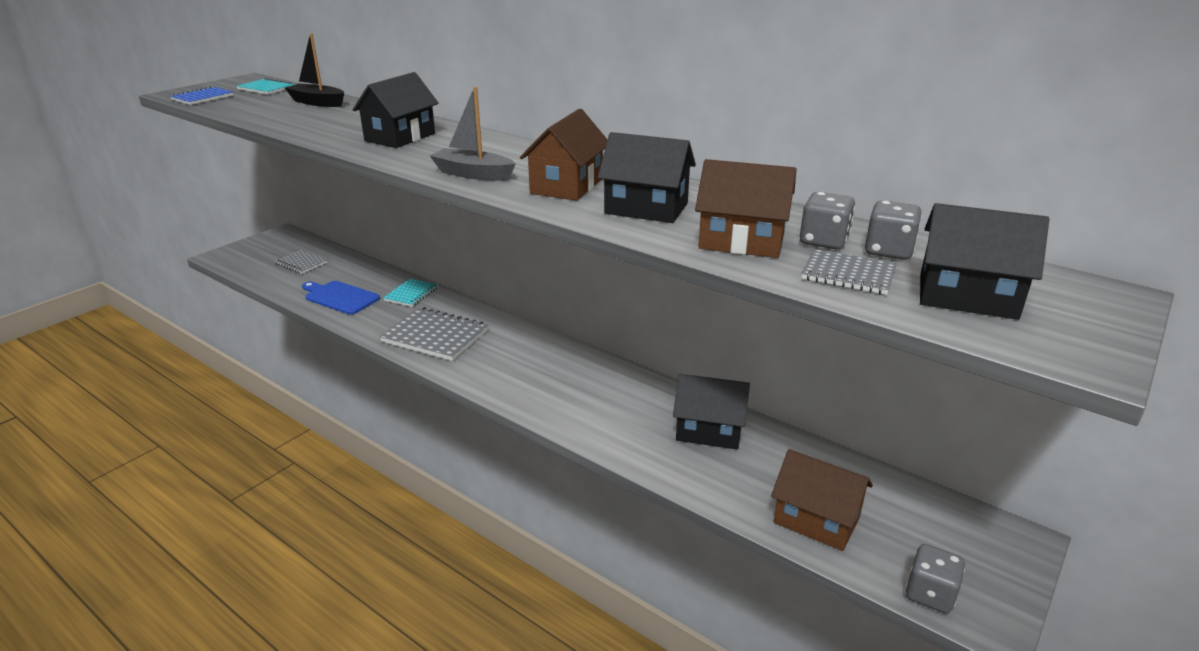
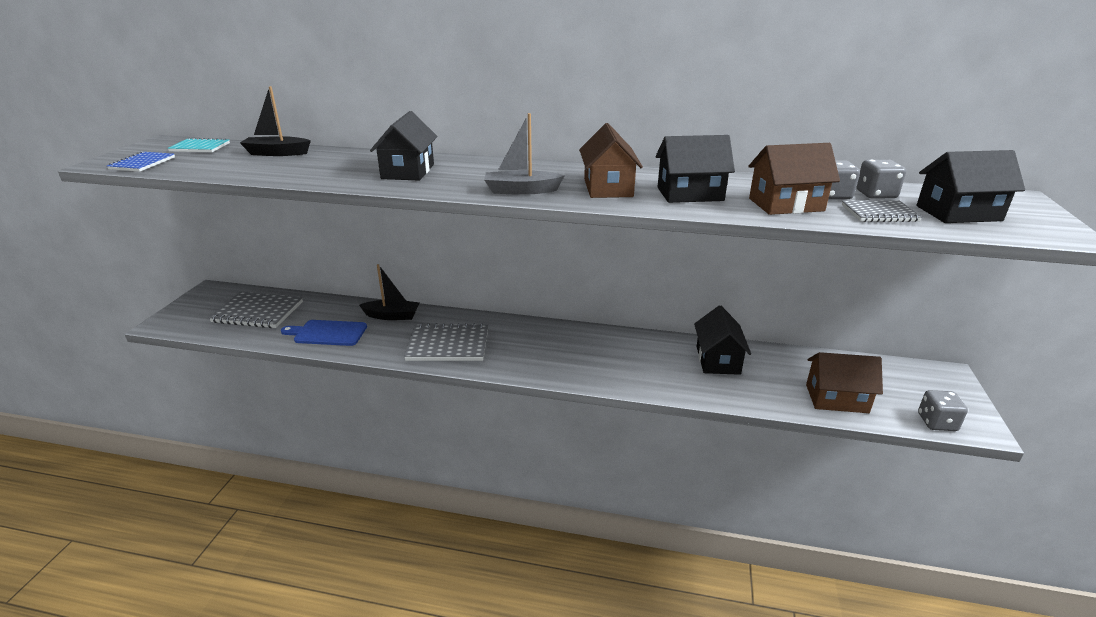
camera: 25 degrees left, 0 degrees up
(301, 263) = (258, 312): grey notebook -> grey notebook, size x1.72
(411, 294) = (392, 316): turquoise notebook -> black boat
(709, 431) = (718, 360): black house -> black house turned 75 degrees counterclockwise

